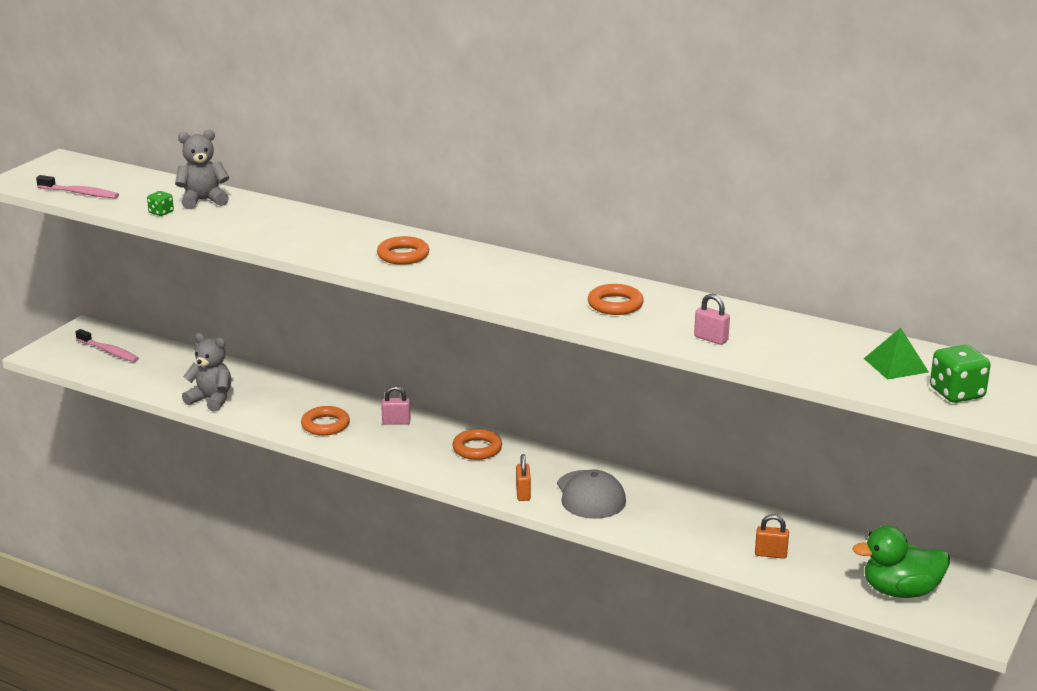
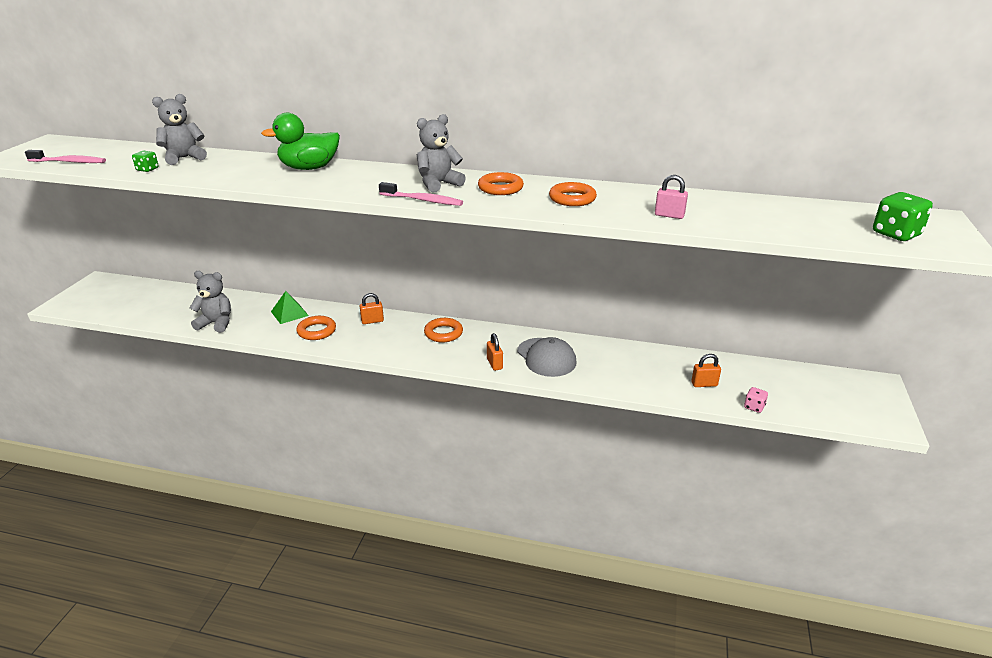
camera: 15 degrees left, 5 degrees up
(109, 351) = (121, 296): pink toothbrush -> pink toothbrush (423, 200)
(396, 422) = (372, 321): pink padlock -> orange padlock
(403, 255) = (374, 181): orange ring -> orange ring (500, 188)
(473, 268) = (438, 184): none -> grey teddy bear
(815, 588) = (754, 407): none -> pink dice
(896, 365) = (827, 218): green pyramid -> green pyramid (289, 313)
(900, 591) = (814, 399): green duck -> green duck (309, 168)

